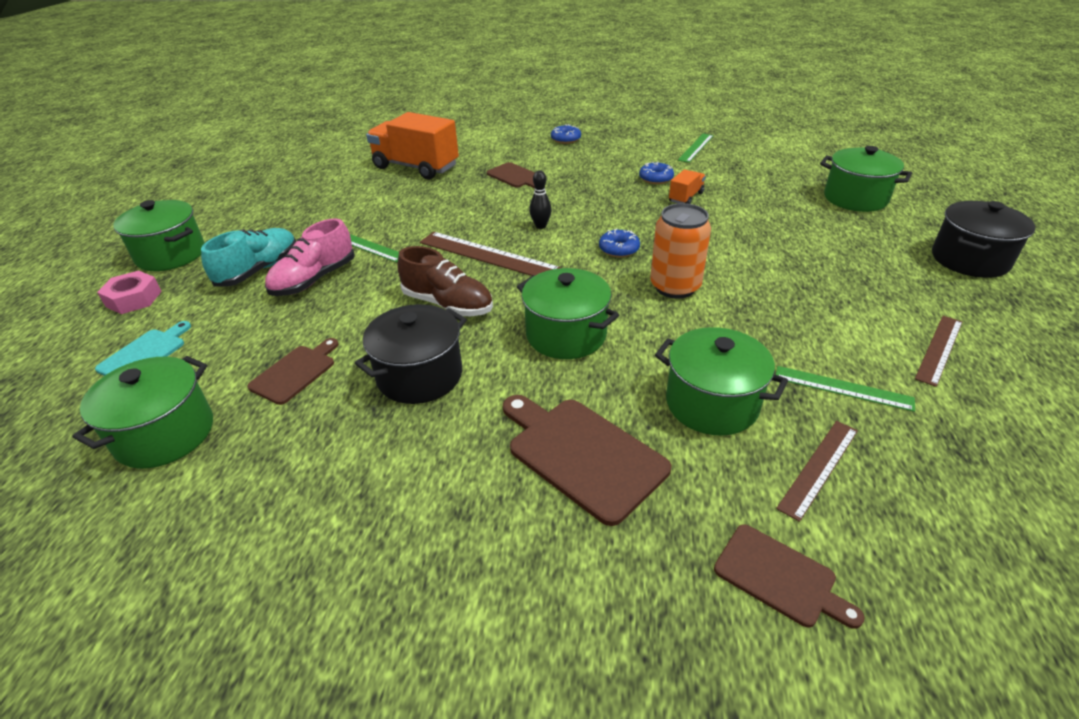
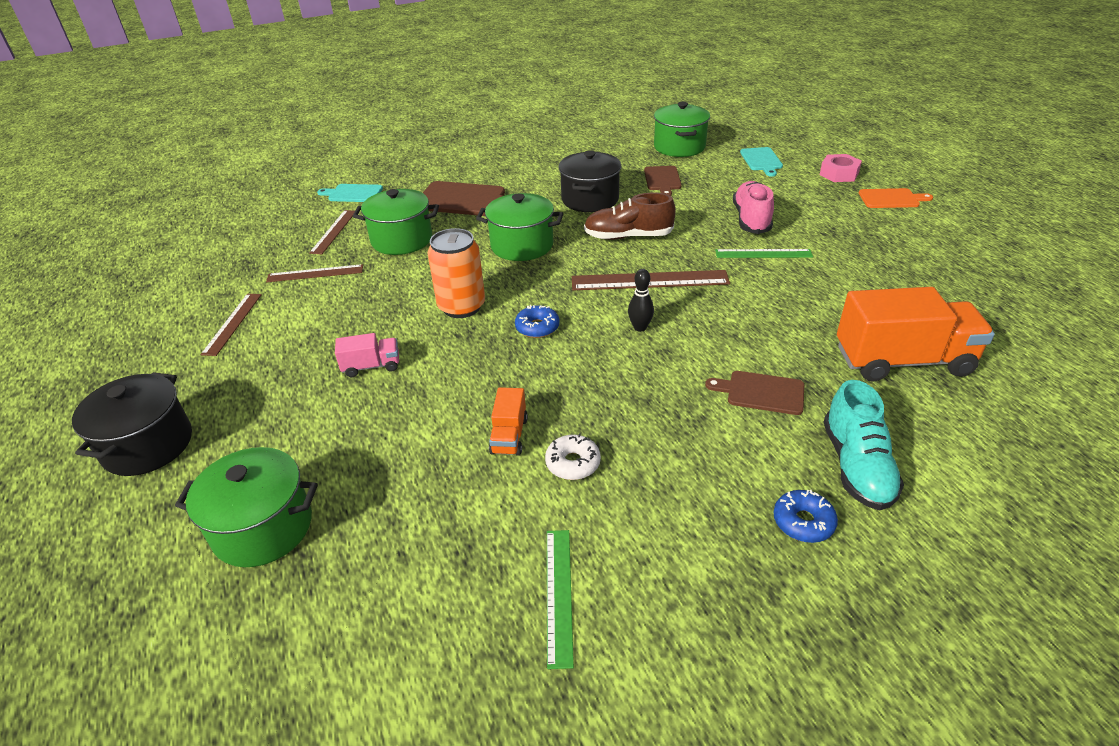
camera: 150 degrees right, 0 degrees up
(171, 255) = (891, 199): green pot -> orange cutting board
(259, 270) = (804, 211): turquoise shoe -> turquoise shoe (856, 466)
(656, 178) = (573, 463): blue donut -> white donut
(776, 262) = (371, 366): none -> pink truck
(779, 577) = (353, 193): brown cutting board -> turquoise cutting board
(843, 388) = (315, 273): green ruler -> brown ruler

